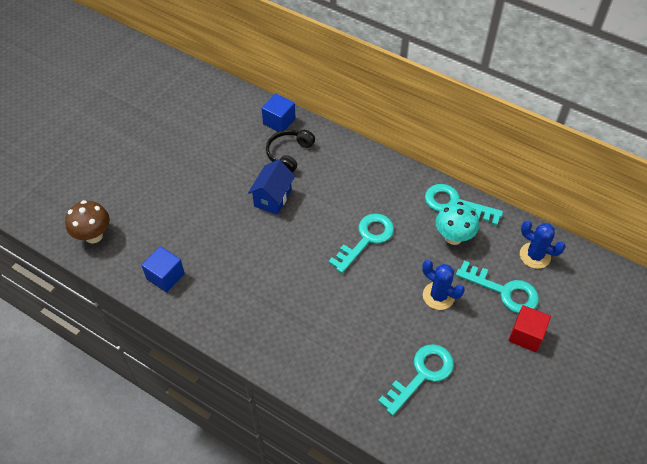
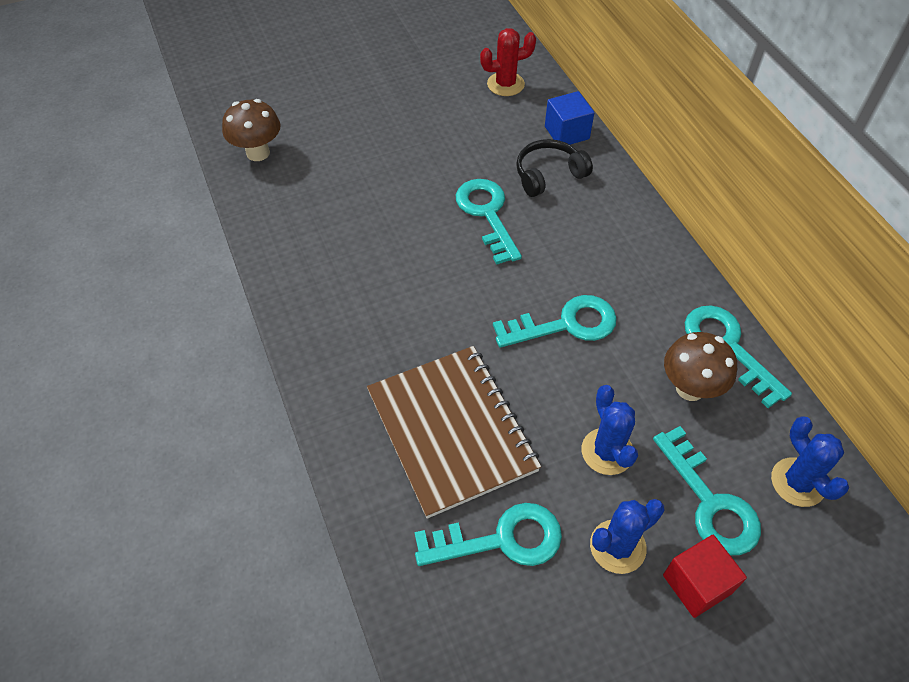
camera: 35 degrees right, 0 degrees up
(165, 276) = (294, 235): blue cube -> none
(217, 107) = (505, 84): none -> red cactus
(273, 198) = (487, 214): blue house -> turquoise key
(352, 335) = (451, 431): none -> brown notebook
(453, 237) = (690, 388): turquoise mushroom -> brown mushroom
(478, 341) = (617, 546): none -> blue cactus

